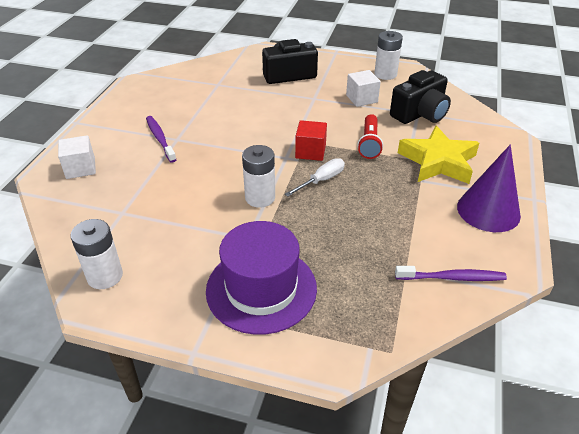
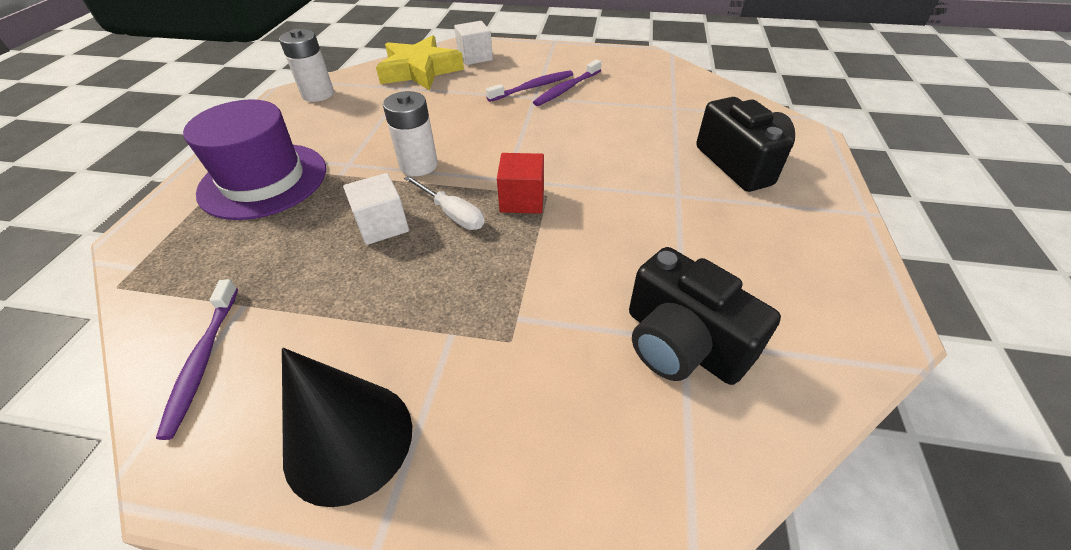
camera: 85 degrees right, 5 degrees up
(171, 123) = (566, 89): none -> purple toothbrush
(361, 99) = (702, 252): white cube -> white cube (382, 225)
(369, 143) = (555, 264): red flashlight -> none
(385, 74) = (825, 288): white battery -> none
(438, 162) = (509, 364): yellow star -> yellow star (420, 70)
(488, 211) = (348, 440): purple cone -> black cone

